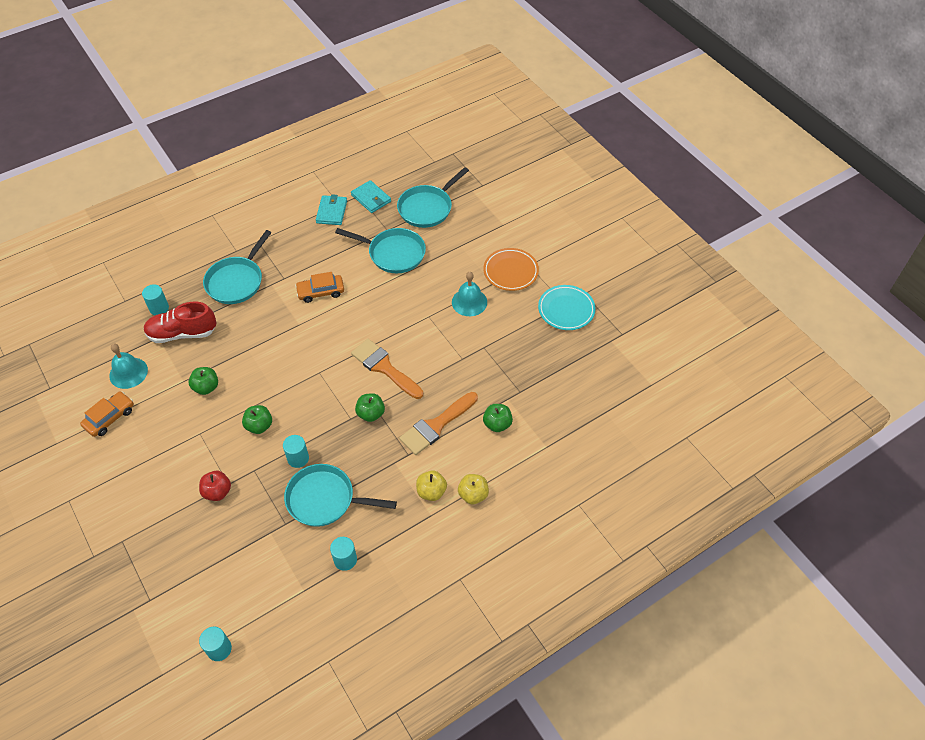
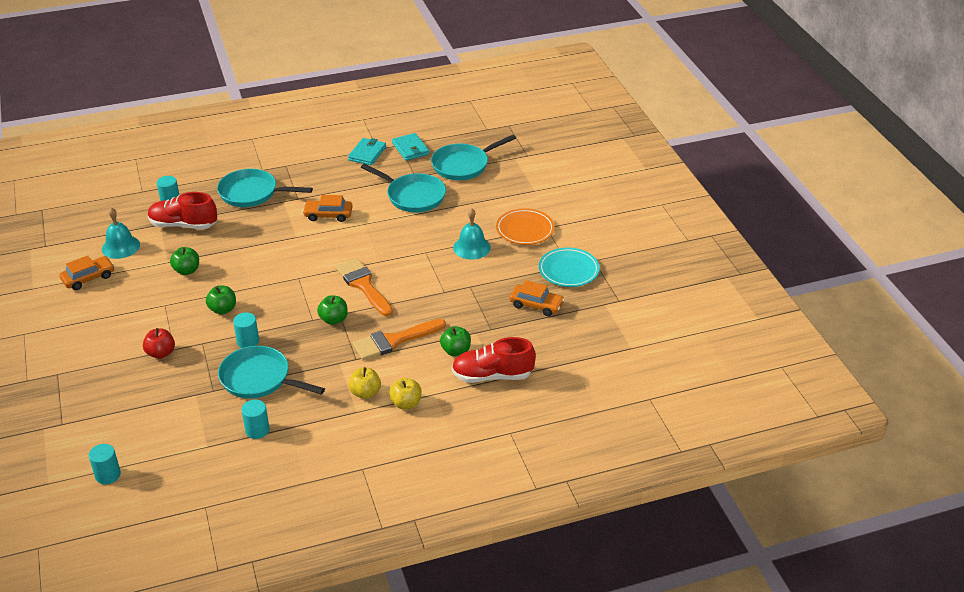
camera: 15 degrees right, 15 degrees down
(237, 281) = (252, 193): turquoise pan -> turquoise pan turned 60 degrees clockwise
(540, 444) = (492, 375): none -> red shoe
(551, 355) = (536, 305): none -> orange car

